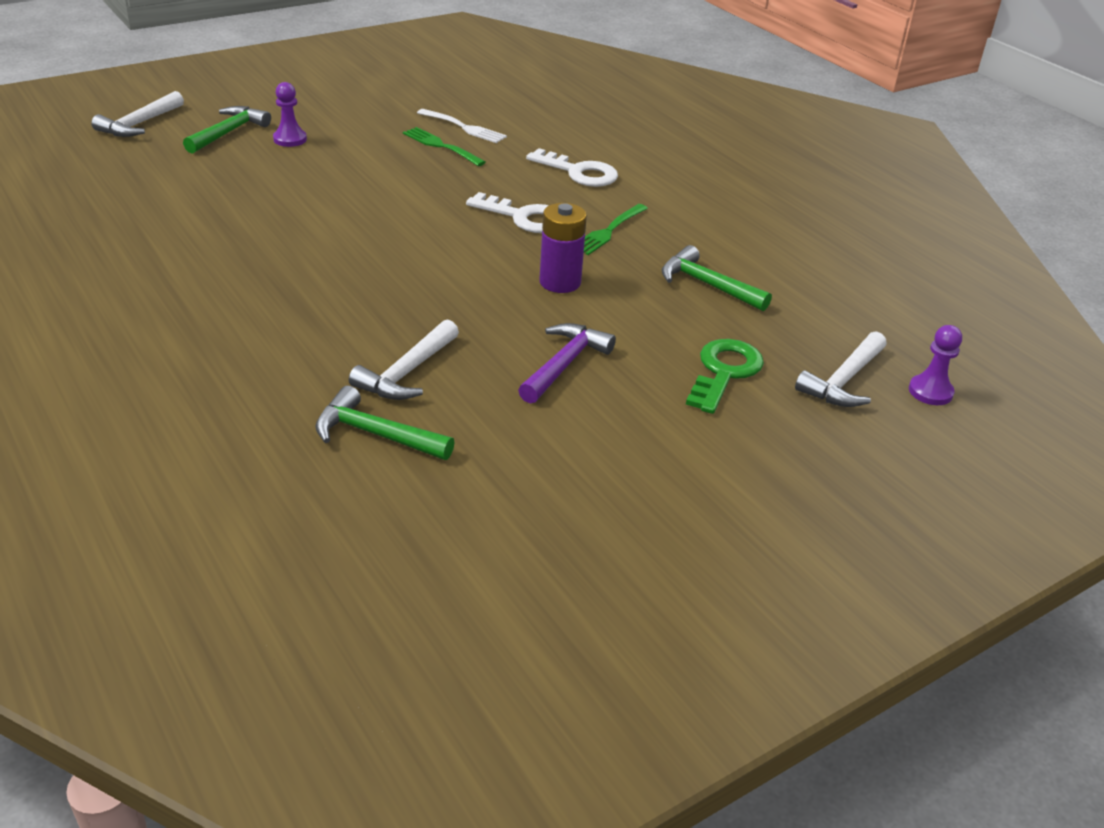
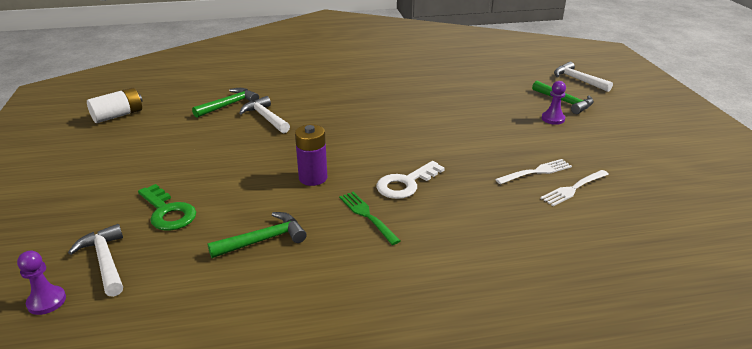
camera: 115 degrees right, 5 degrees down
(442, 146) = (536, 172): green fork -> white fork
(500, 578) = (118, 115): none -> white battery
(564, 364) = (230, 159): purple hammer -> none
(579, 172) = (473, 228): white key -> none

